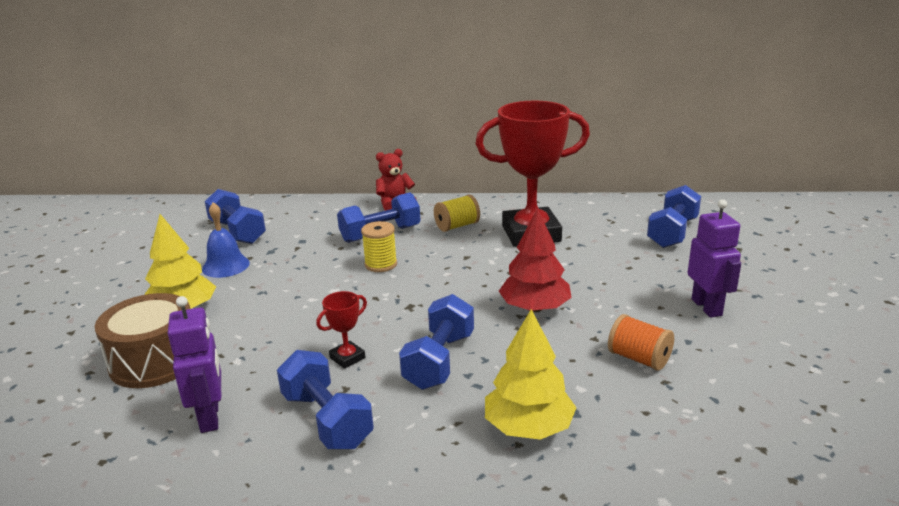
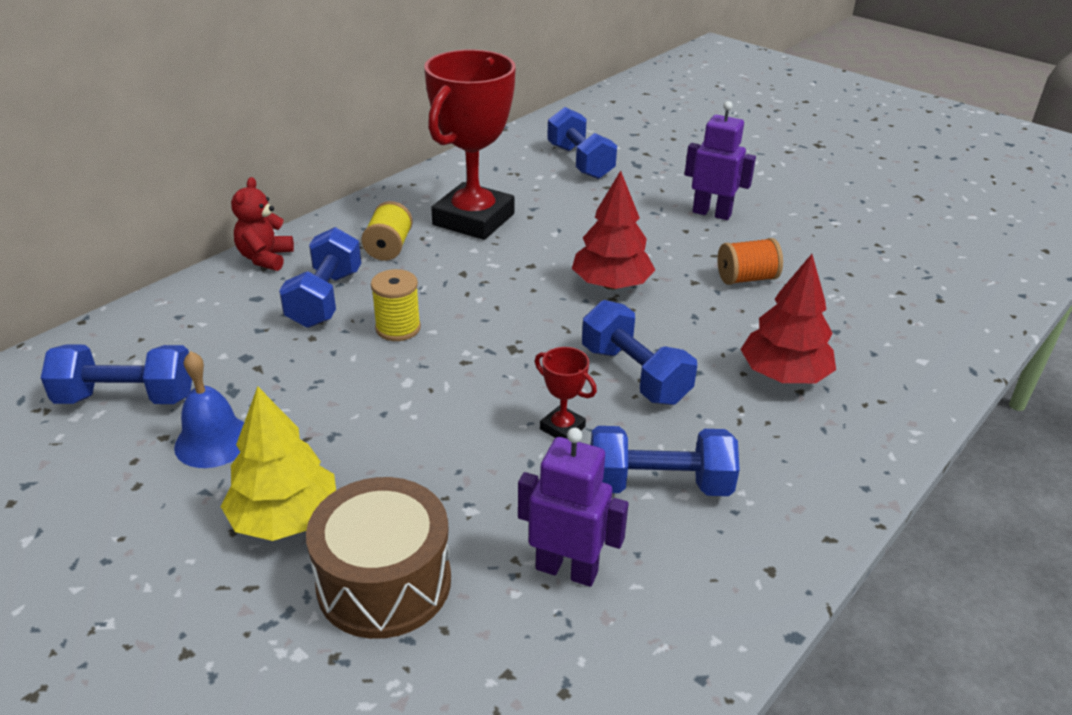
camera: 55 degrees left, 10 degrees up
(347, 358) = (562, 428): red trophy -> red trophy turned 45 degrees counterclockwise
(528, 427) = (784, 375): yellow tree -> red tree

